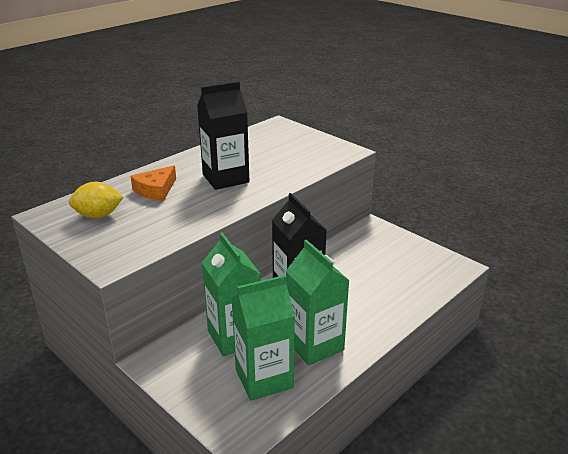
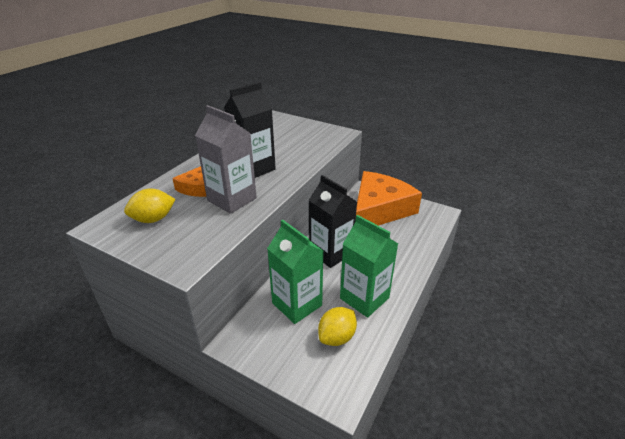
camera: 15 degrees left, 5 degrees up
(186, 207) = (232, 199): none -> grey carton
(264, 378) = (337, 337): green carton -> yellow lemon
(380, 251) = (379, 209): none -> orange cheese

